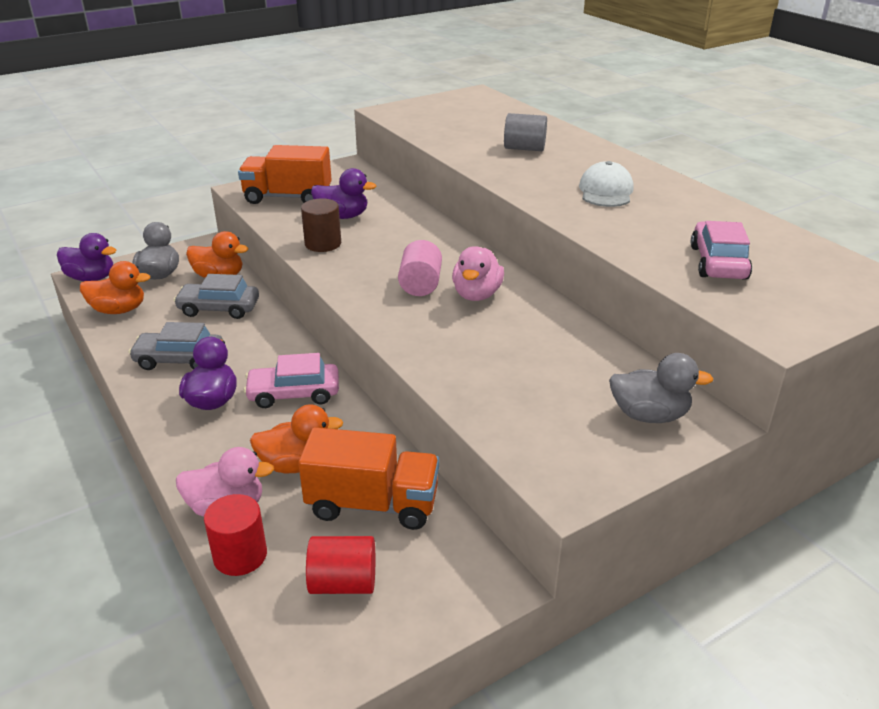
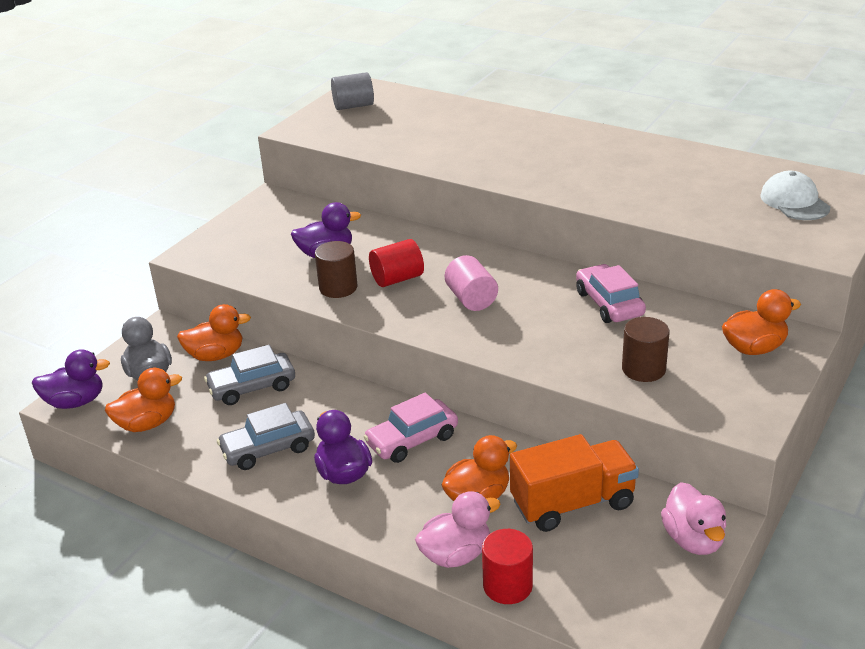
camera: 25 degrees left, 0 degrees up
(288, 197) = (247, 250): orange truck -> none
(343, 583) = (609, 570): red cylinder -> red cylinder (397, 279)
(477, 294) = (529, 292): pink duck -> pink duck (693, 540)
(513, 396) = (643, 369): none -> brown cylinder
(524, 148) = (473, 138): grey cylinder -> grey cylinder (353, 106)
(606, 191) = (586, 163): white cap -> white cap (794, 202)
(649, 415) = (754, 348): grey duck -> orange duck
(718, 262) = (733, 205): pink car -> pink car (609, 304)

